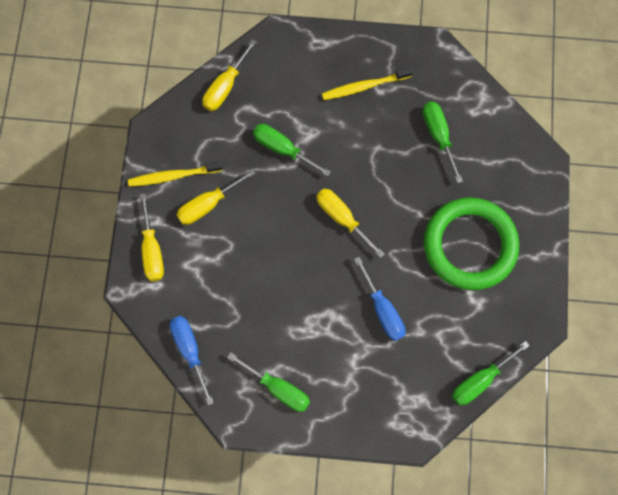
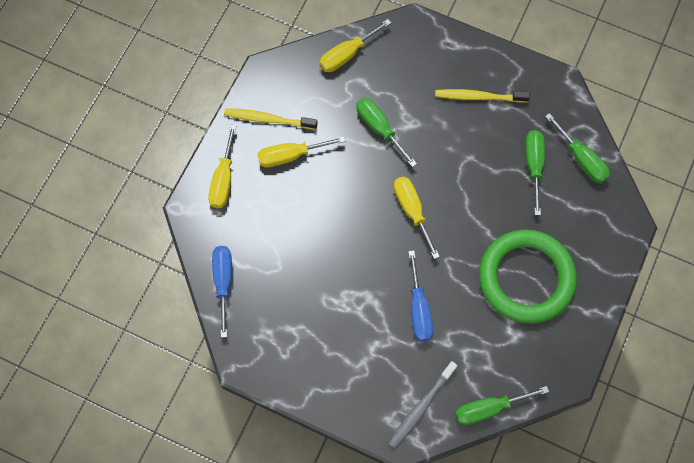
camera: 20 degrees right, 5 degrees down
(278, 388) = (292, 346): green screwdriver -> green screwdriver (581, 159)
(418, 401) = (421, 407): none -> grey toothbrush

